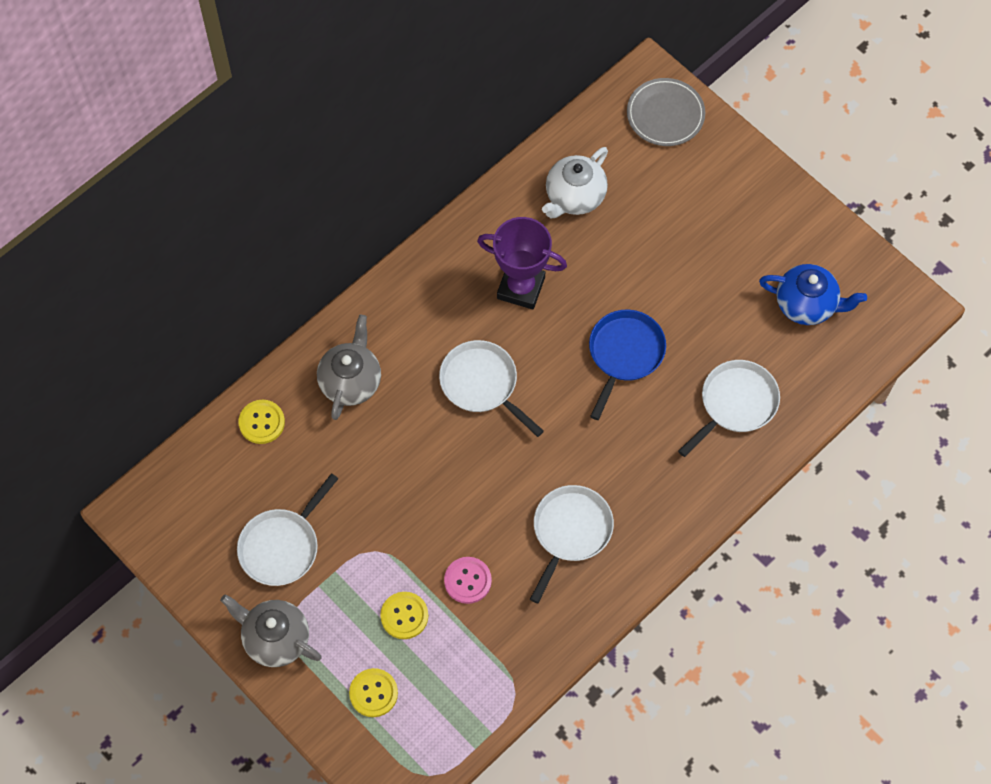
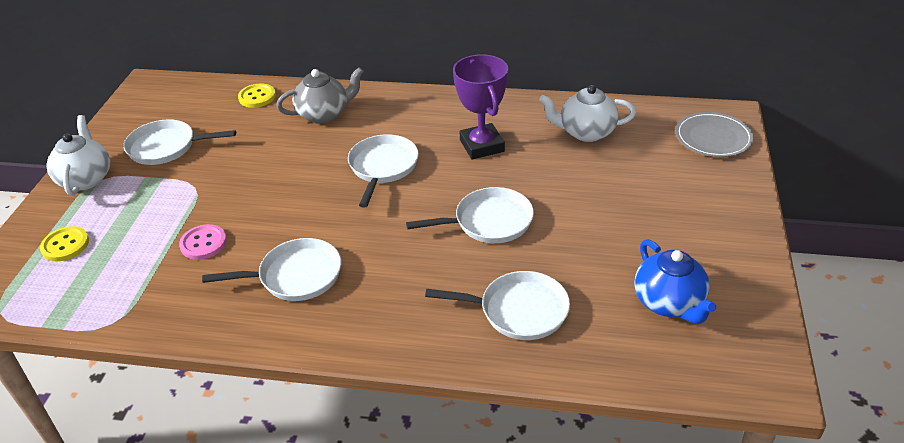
camera: 55 degrees right, 25 degrees down
(275, 639) = (86, 178): grey teapot -> white teapot
(404, 616) = (147, 227): yellow button -> none
(624, 354) = (489, 222): blue pan -> white pan

